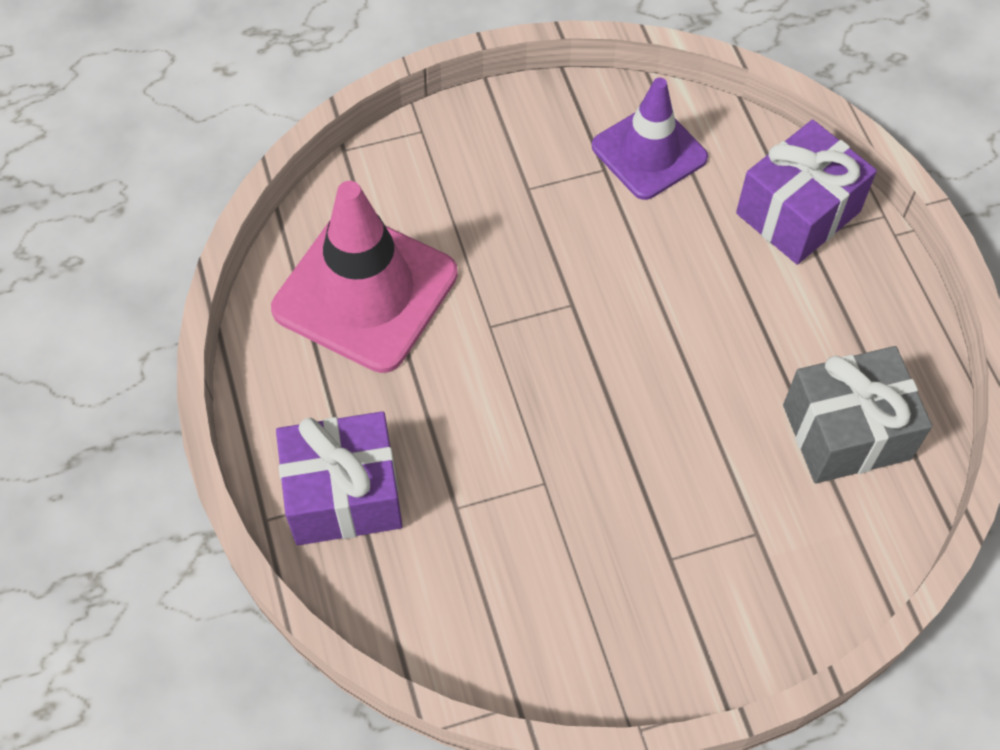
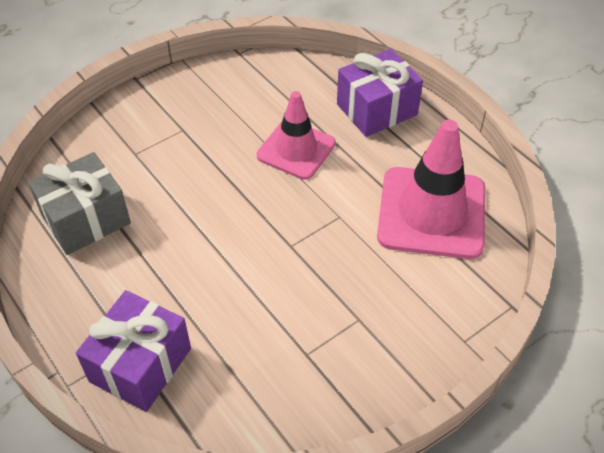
camera: 160 degrees right, 10 degrees down
(505, 456) = (296, 150): none -> pink traffic cone
(649, 152) = (276, 380): purple traffic cone -> none

